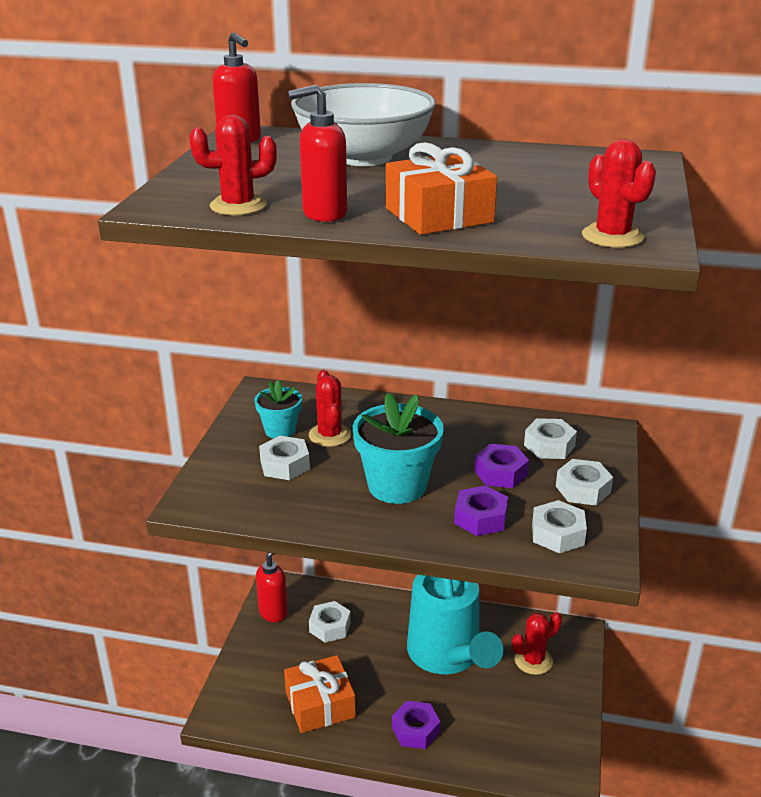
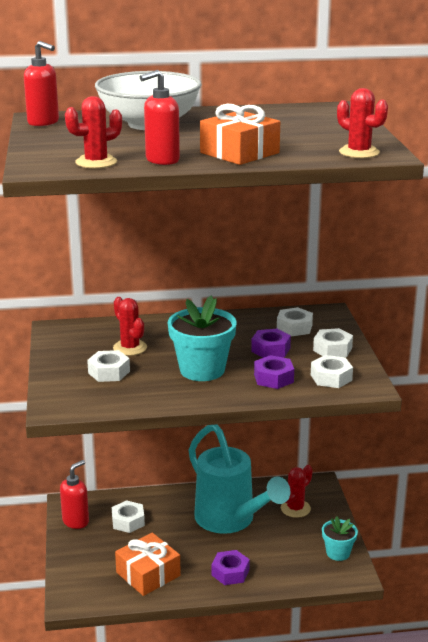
camera: 20 degrees left, 5 degrees down
(280, 430) = (89, 351): turquoise flower pot -> turquoise flower pot (338, 553)

